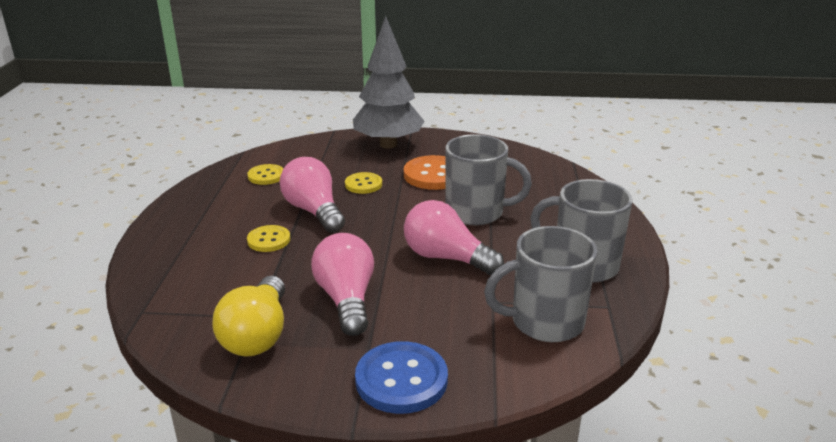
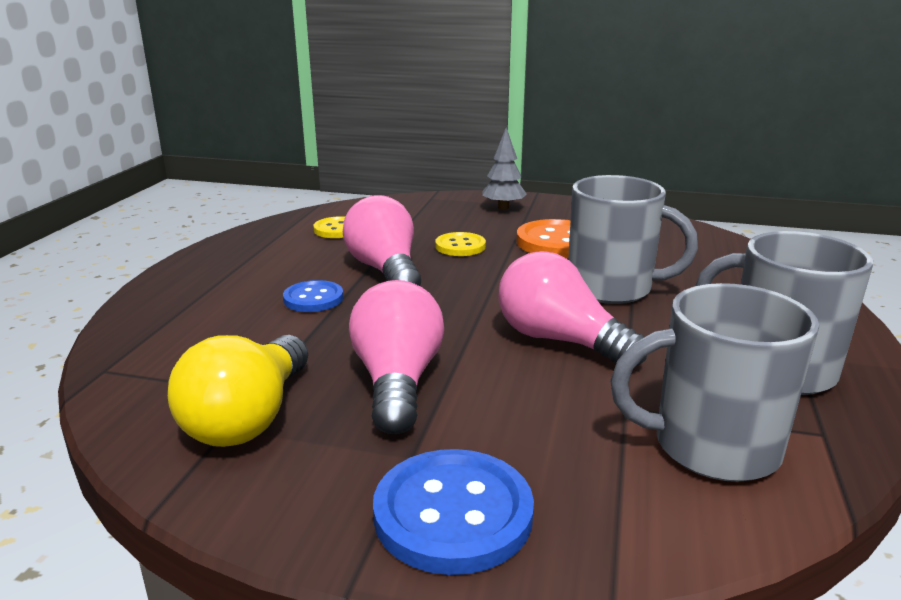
camera: 10 degrees right, 5 degrees down
(269, 240) = (313, 298): yellow button -> blue button
(388, 144) = (503, 207): grey tree -> grey tree, size x0.48

